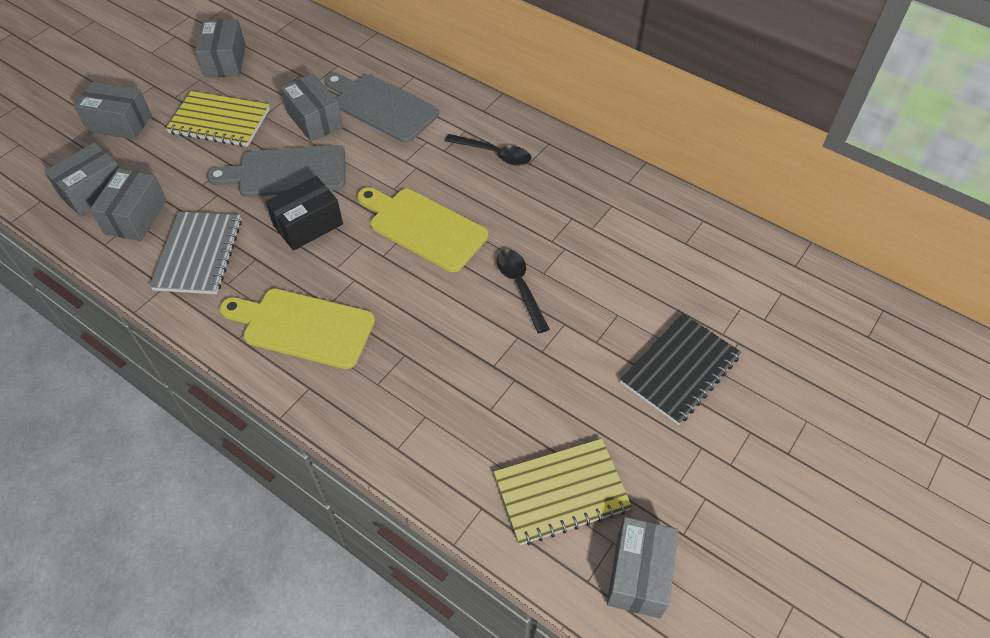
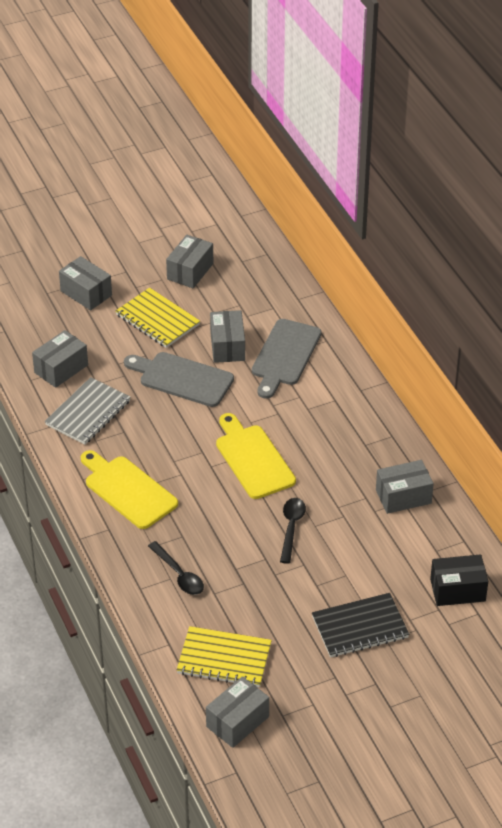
camera: 30 degrees right, 10 degrees down
(94, 191) = (43, 339): grey box -> grey box (403, 496)
(308, 225) = (173, 423): black box -> black box (457, 590)
(382, 106) = (284, 356): grey cutting board -> grey cutting board turned 135 degrees counterclockwise
(494, 154) = (344, 427): black spoon -> black spoon (179, 575)

